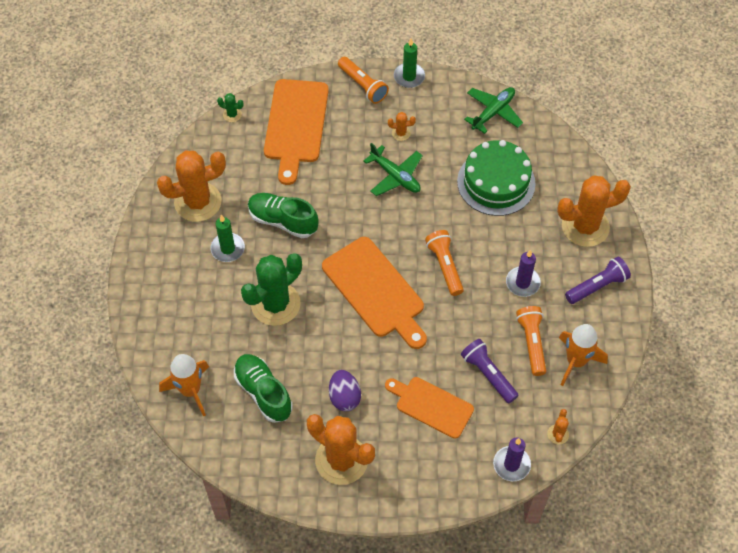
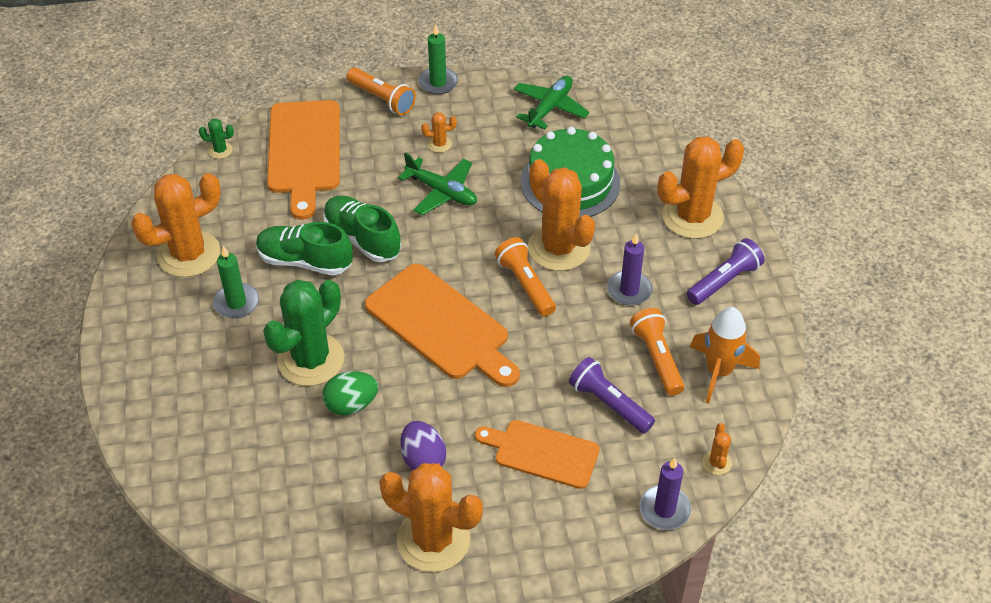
camera: 10 degrees left, 10 degrees down
(190, 390) = (209, 483): orange rocket -> none
(263, 392) = (311, 470): green shoe -> green shoe (362, 239)
(299, 345) = (351, 404): none -> green egg
(476, 238) = (559, 248): none -> orange cactus

